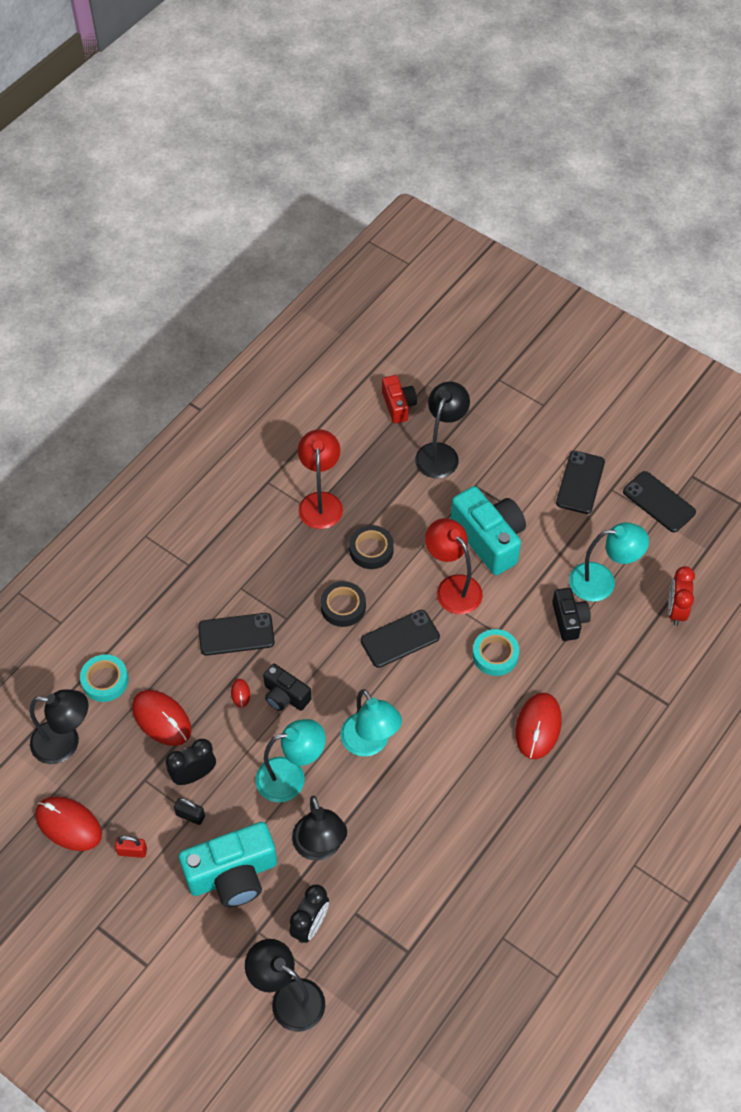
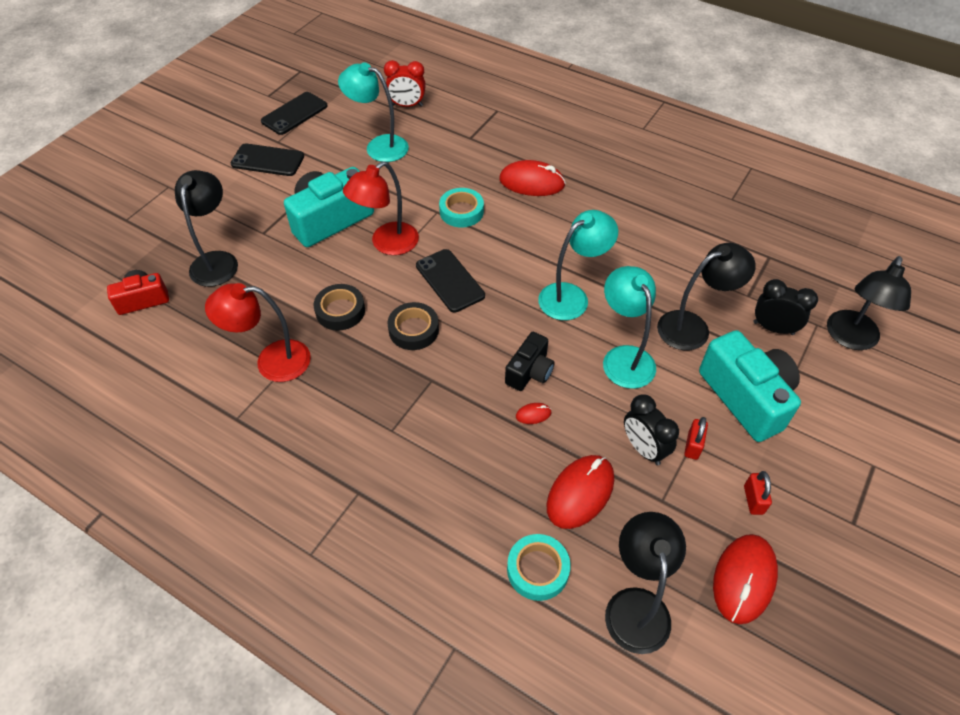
camera: 95 degrees left, 5 degrees down
(190, 815) = (693, 446): black padlock -> red padlock
(236, 634) = (456, 427): black phone -> none
(440, 453) = (217, 261): black lamp -> black lamp turned 75 degrees clockwise
(569, 620) = (420, 165): black camera -> none
(602, 581) = (379, 146): turquoise lamp -> turquoise lamp turned 60 degrees counterclockwise

